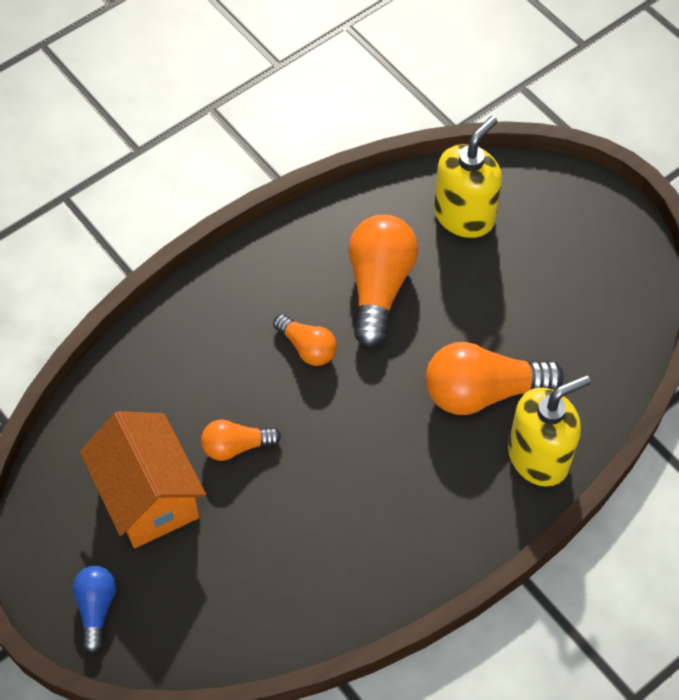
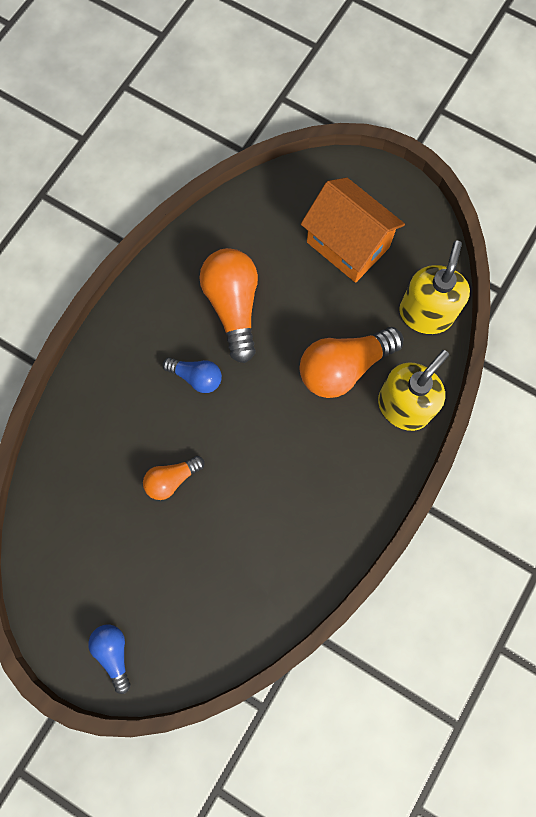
camera: 20 degrees left, 15 degrees up
(149, 497) = (119, 546): orange house -> orange house (348, 244)
(307, 348) = (196, 377): orange light bulb -> blue light bulb
(464, 215) = (277, 224): yellow soap dispenser -> yellow soap dispenser (425, 313)

